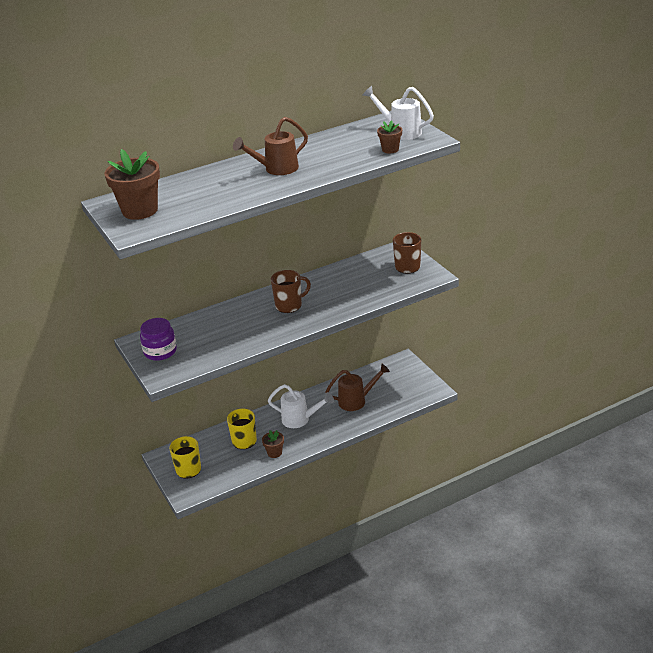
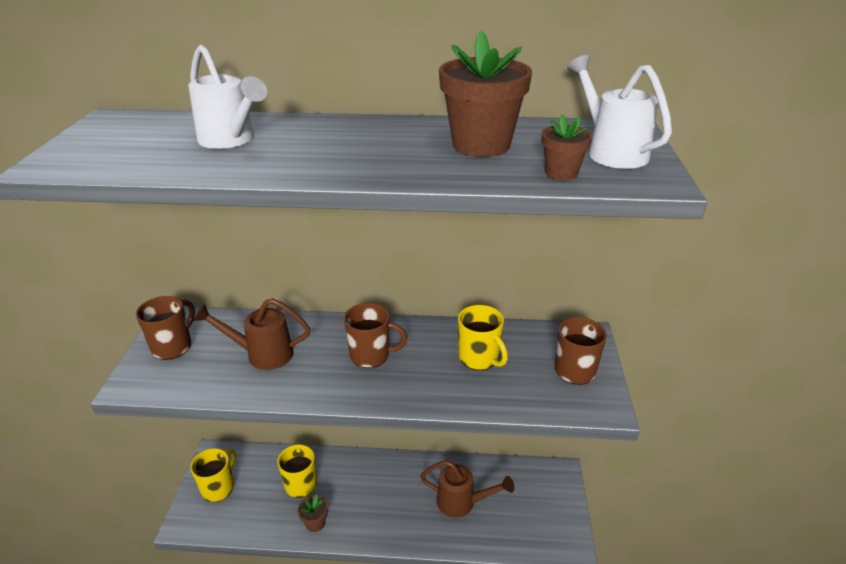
camera: 30 degrees right, 0 degrees up
(140, 210) = (115, 140): brown flower pot -> brown flower pot (481, 145)
(160, 351) = (173, 346): purple jar -> brown mug
(276, 169) = (355, 146): brown watering can -> brown watering can (262, 354)
(300, 420) = (380, 491): white watering can -> white watering can (231, 141)
(352, 282) = (479, 358): none -> yellow mug

